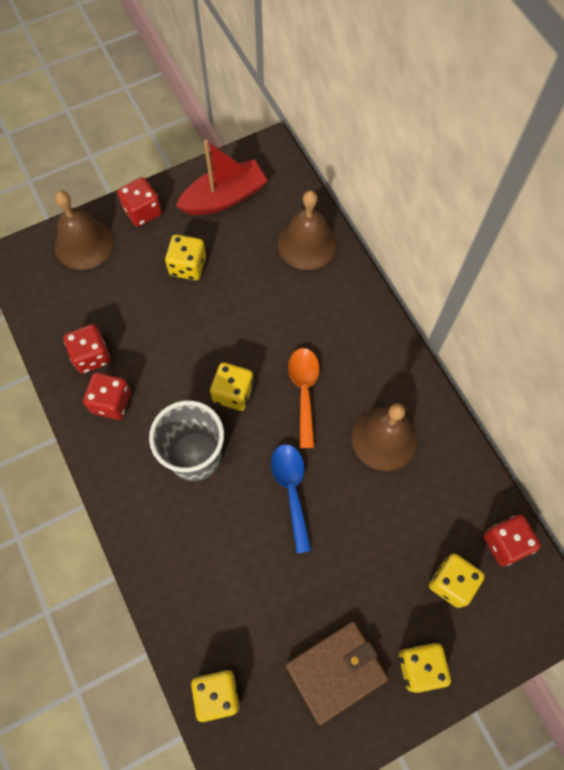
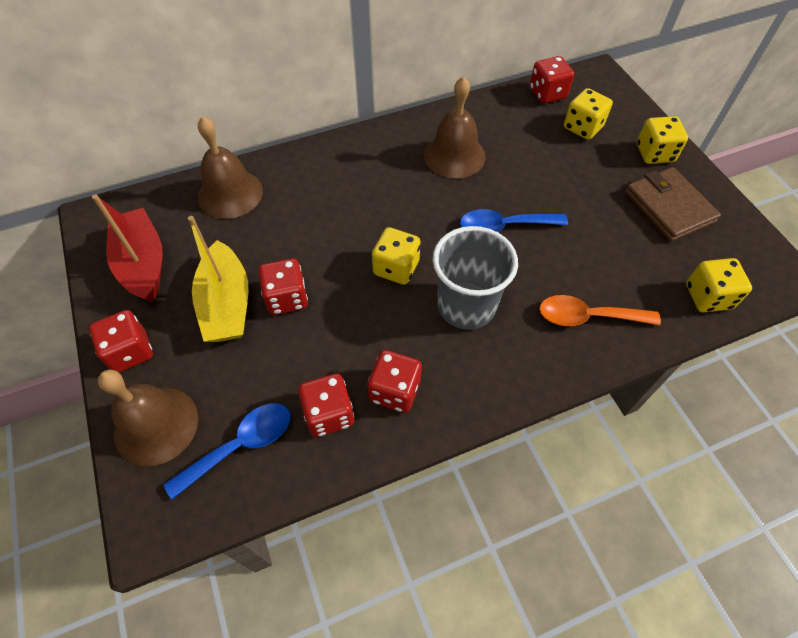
camera: 85 degrees left, 10 degrees down
(67, 300) = (240, 445): none -> blue spoon
(188, 266) = (226, 304): yellow dice -> yellow boat
(196, 309) = (286, 298): none -> red dice
(304, 391) = (401, 209): orange spoon -> orange spoon (588, 317)

